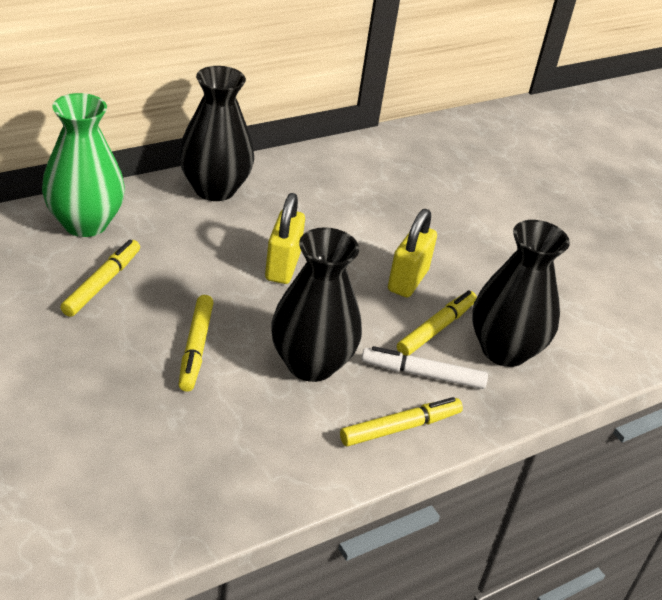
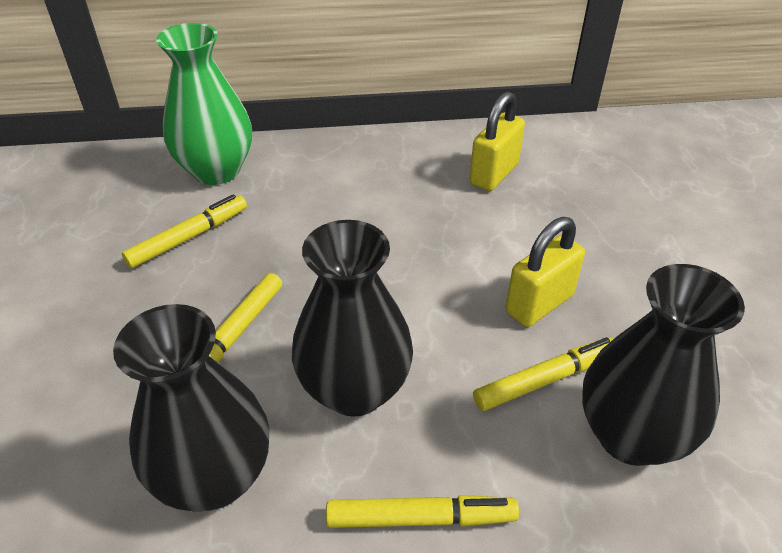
camera: 30 degrees right, 5 degrees up
(214, 189) = (370, 155): black vase -> black vase (214, 477)
(282, 266) = (393, 255): yellow padlock -> yellow padlock (494, 174)
(423, 374) = (494, 443): white marker -> none

